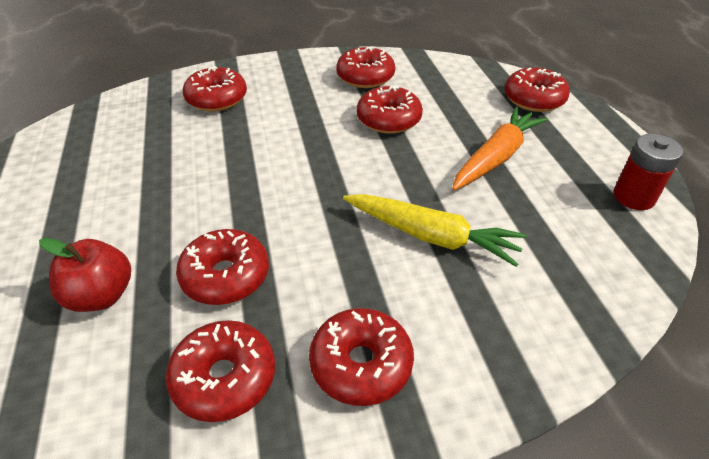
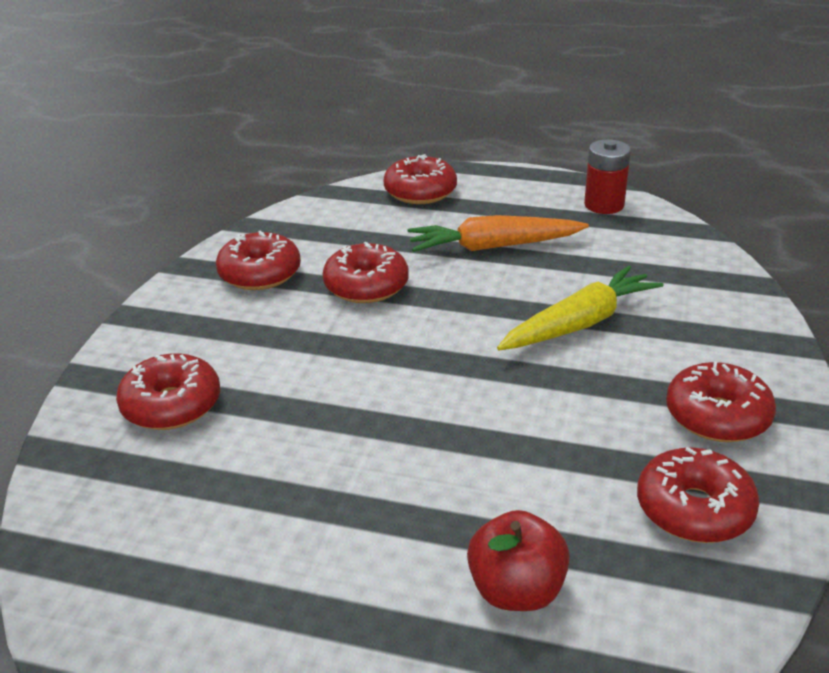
camera: 60 degrees left, 10 degrees down
(226, 276) = (548, 476): red donut -> none
(496, 157) = (493, 247): orange carrot -> orange carrot turned 75 degrees counterclockwise

